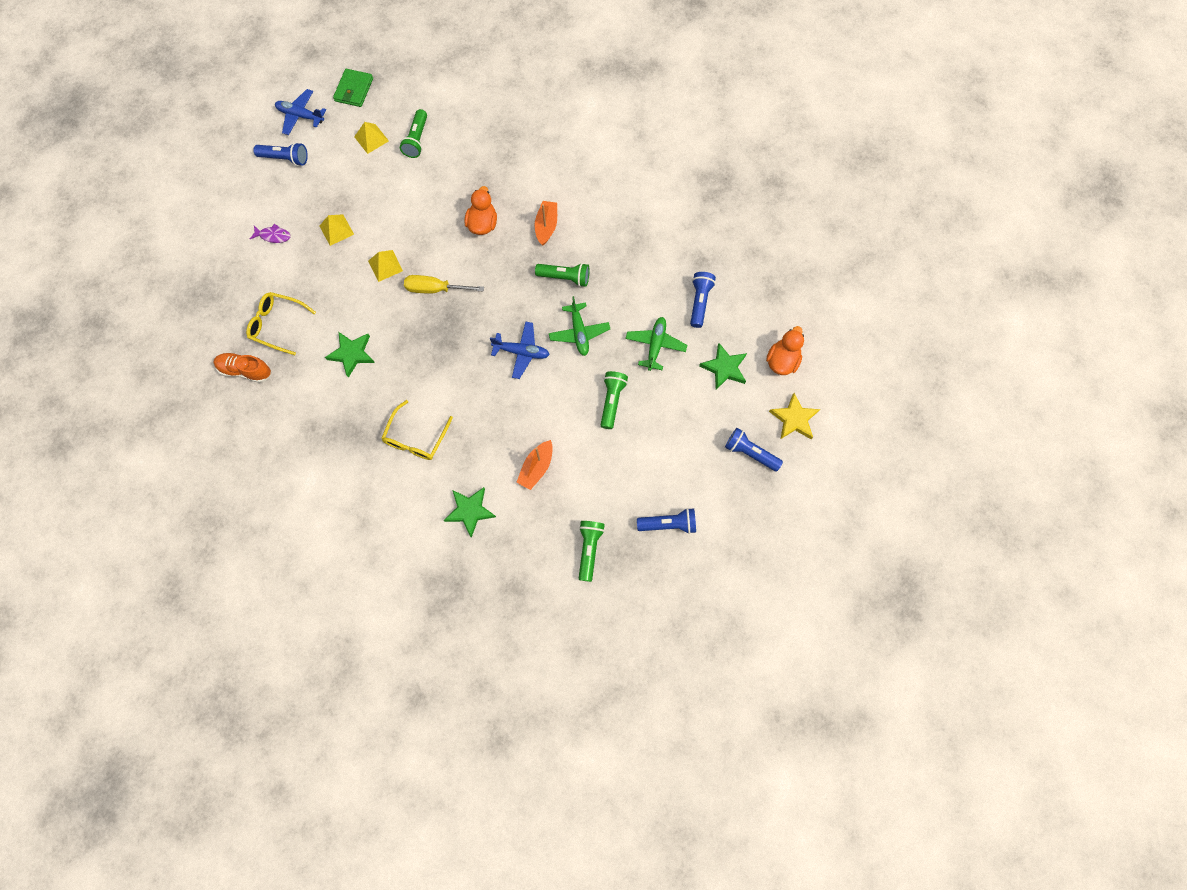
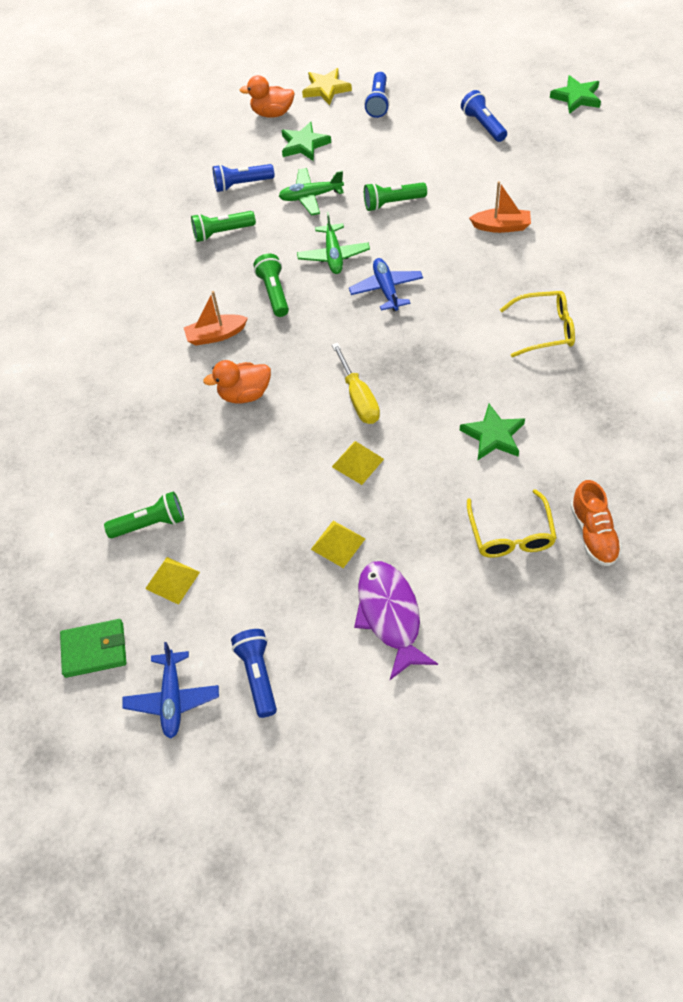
camera: 110 degrees left, 15 degrees down
(273, 236) = (390, 615): purple fish -> purple fish, size x1.99
(470, 511) = (583, 254): green star -> green star (576, 97)
(579, 333) = (333, 255): green plane -> green plane turned 120 degrees clockwise
(589, 549) = (548, 162): green flashlight -> green flashlight (222, 233)

